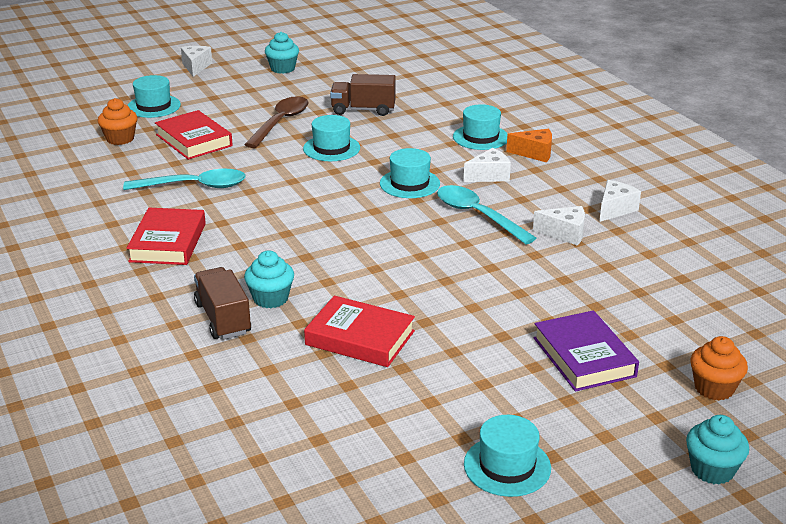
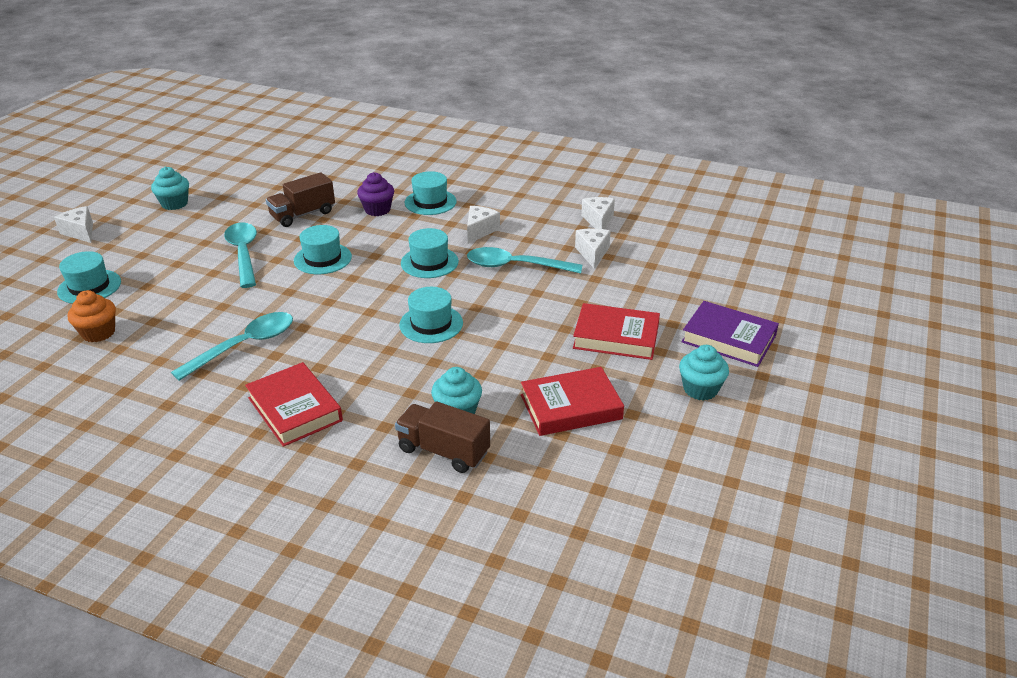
camera: 40 degrees left, 5 degrees up
(194, 140) = (181, 303): red book -> red book (616, 337)
(280, 123) = (244, 254): brown spoon -> turquoise spoon
(427, 127) = (377, 210): none -> purple cupcake
(507, 466) = (796, 446): turquoise hat -> turquoise hat (431, 324)
(534, 153) = (487, 200): orange cheese -> none
(564, 234) = (592, 253): white cheese -> white cheese turned 60 degrees counterclockwise
(712, 470) = (896, 375): turquoise cupcake -> turquoise cupcake (700, 389)
(714, 388) = (823, 319): orange cupcake -> none

